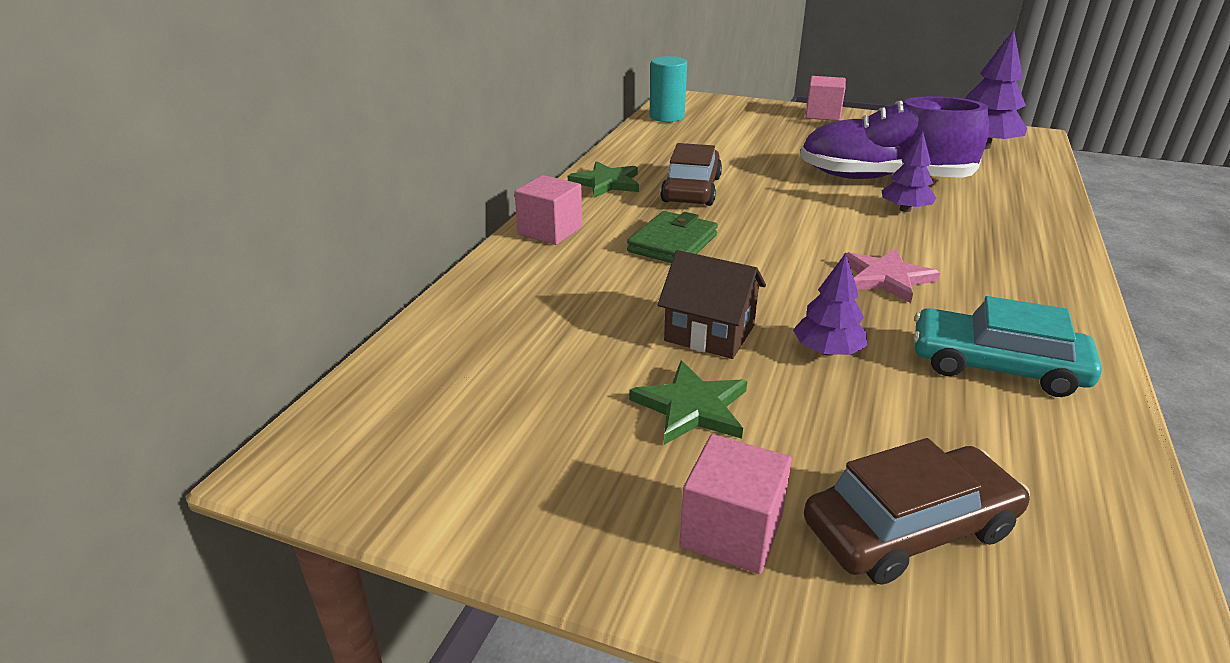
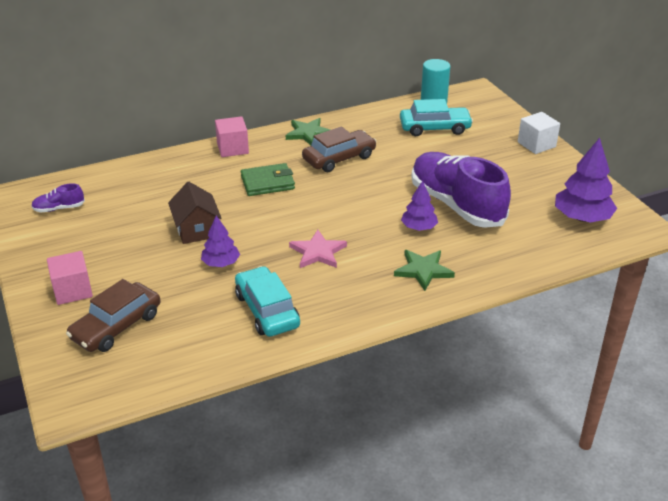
camera: 45 degrees right, 5 degrees up
(438, 428) = (59, 208): none -> purple shoe
(692, 407) = (136, 250): green star -> green star (423, 270)
(716, 133) = (434, 128): none -> turquoise car
(822, 114) = (536, 144): pink cube -> white cube
(910, 529) = (116, 326): brown car -> brown car turned 105 degrees clockwise

